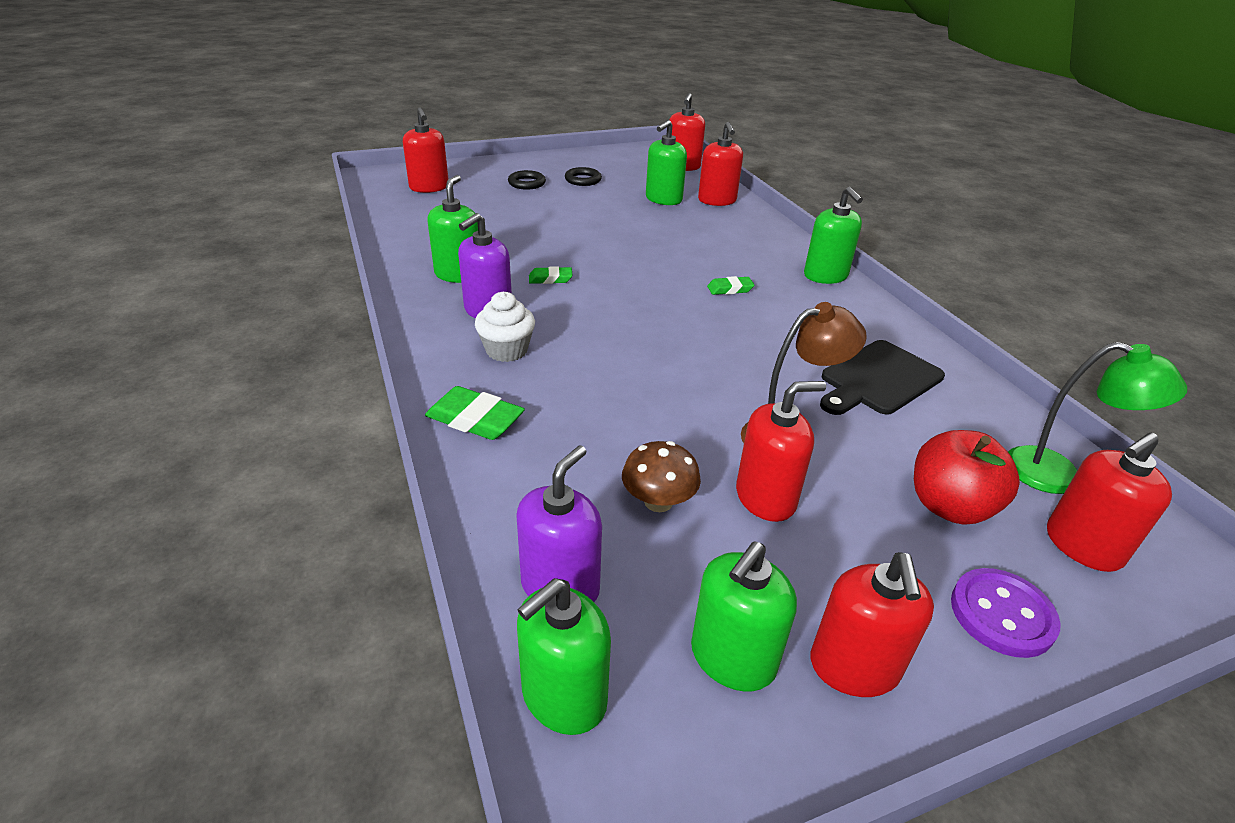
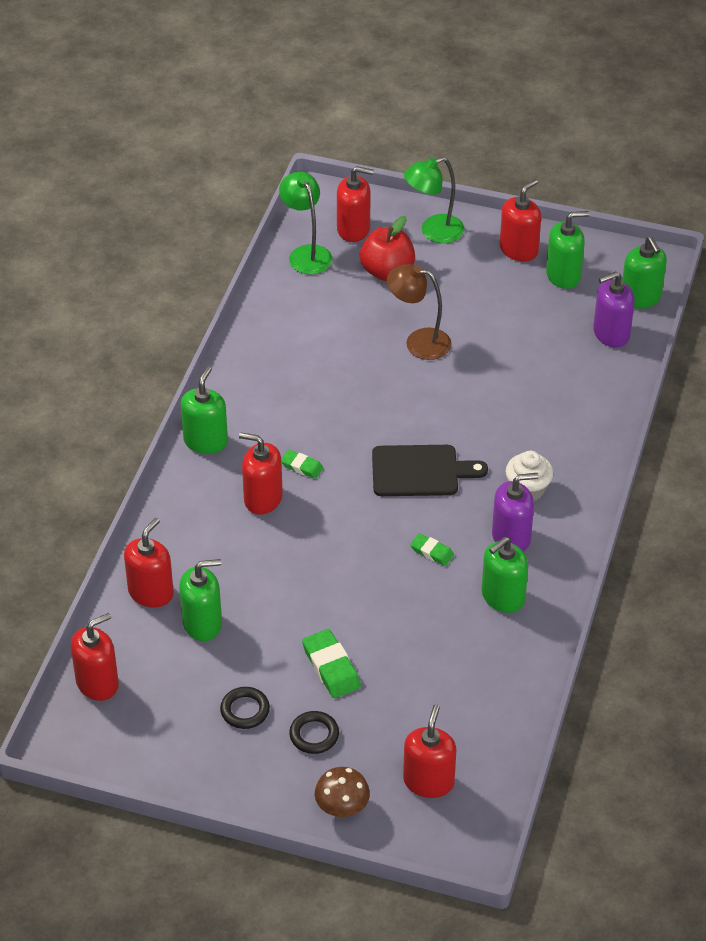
camera: 140 degrees left, 10 degrees up
(475, 419) = (588, 443): green eraser -> green eraser (331, 667)
(563, 696) = (640, 297): green soap dispenser -> green soap dispenser turned 75 degrees clockwise
(658, 501) = (529, 345): brown mushroom -> brown mushroom (342, 807)
(766, 498) = (473, 320): red soap dispenser -> red soap dispenser (263, 498)
(878, 379) = (312, 345): black cutting board -> black cutting board (420, 471)
(1002, 614) = (433, 232): purple button -> green lamp

